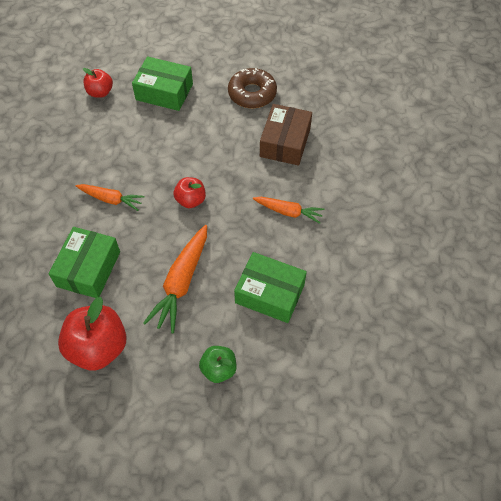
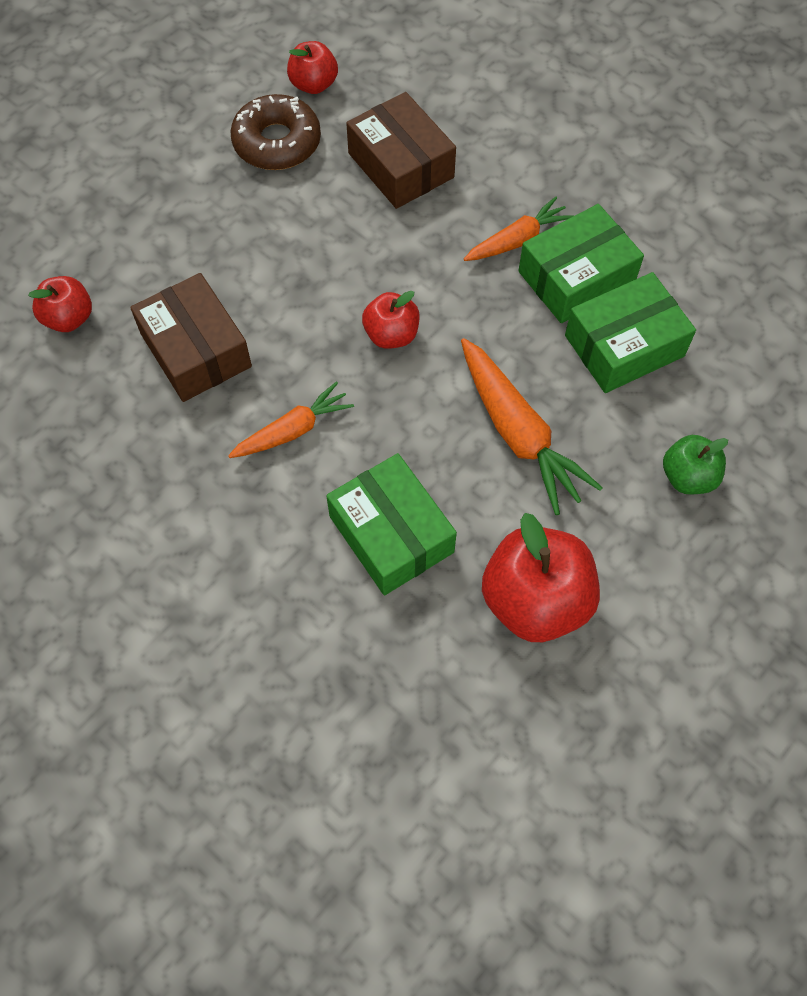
camera: 50 degrees left, 5 degrees up
(121, 141) = (196, 350): none -> brown box
(164, 92) = (159, 239): green box -> green box (576, 277)
(296, 84) = (313, 84): none -> red apple

